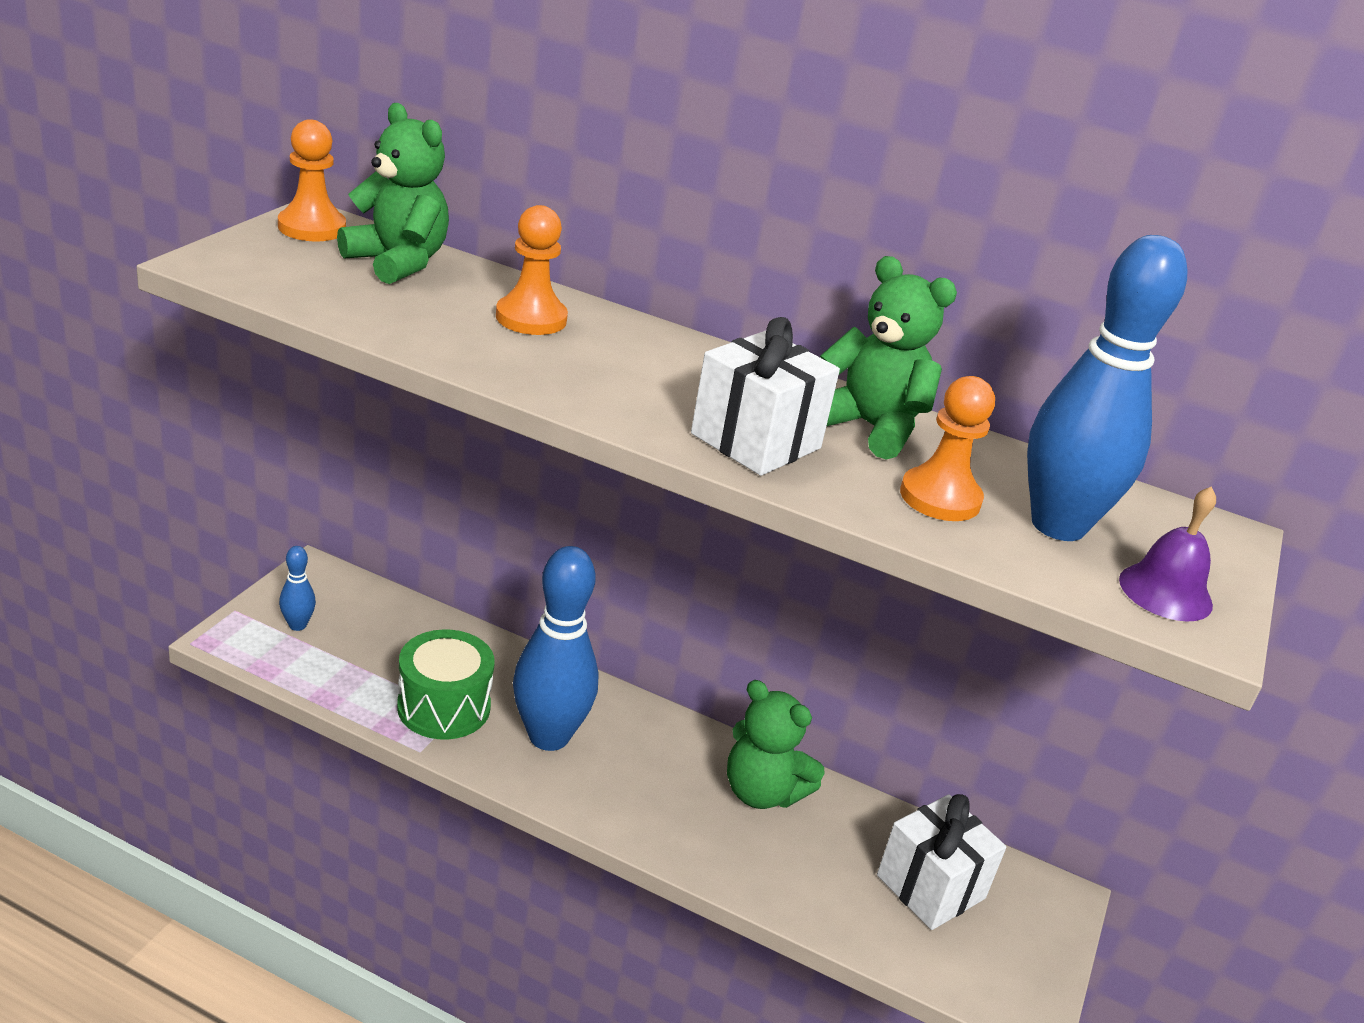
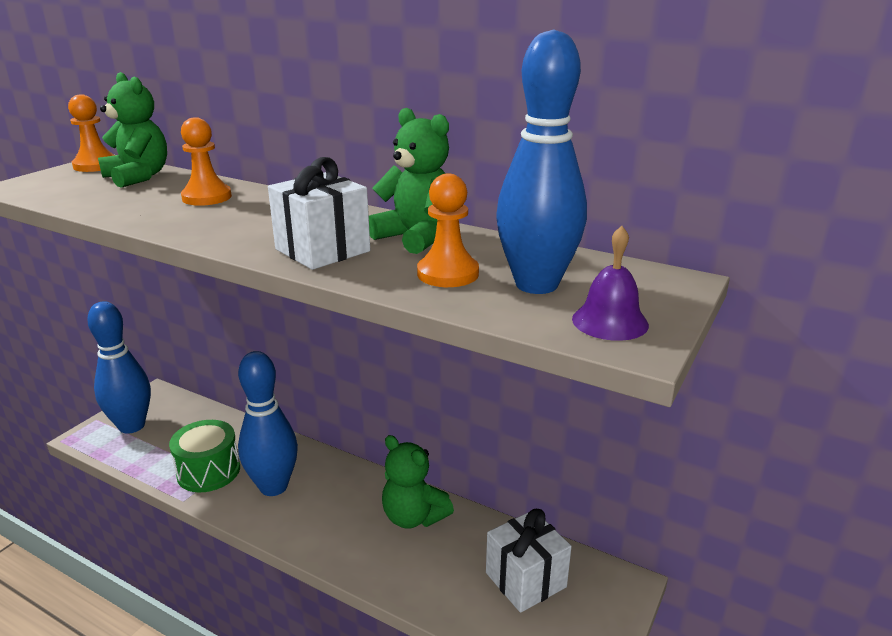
camera: 10 degrees right, 5 degrees down
(297, 625) = (132, 426): blue bowling pin -> blue bowling pin, size x2.25

